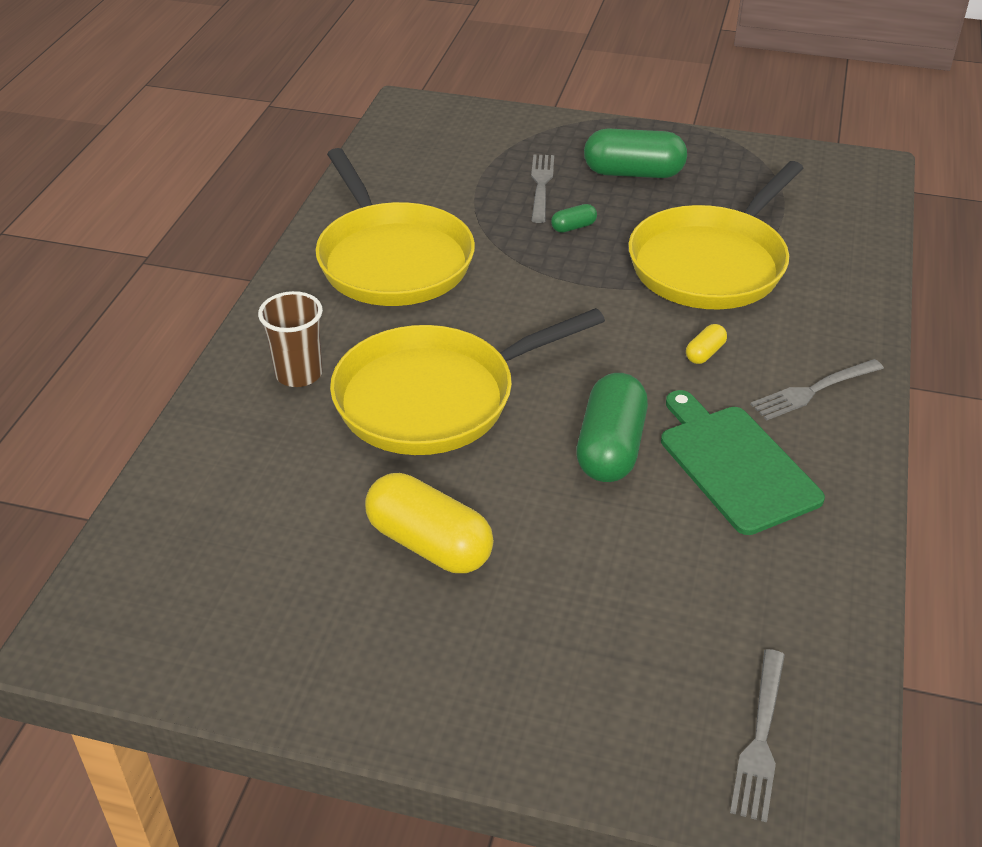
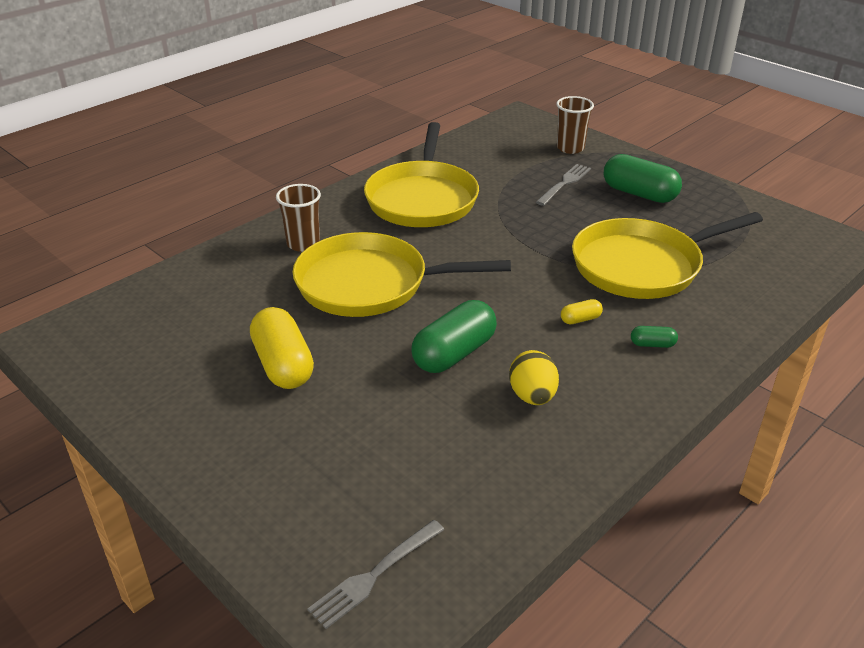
camera: 30 degrees right, 5 degrees down
(506, 135) = (570, 148): none -> brown cup
(573, 227) = (562, 214): green capsule -> green capsule (652, 344)
(735, 464) = (532, 396): green cutting board -> yellow egg
(813, 391) = (640, 371): grey fork -> none

